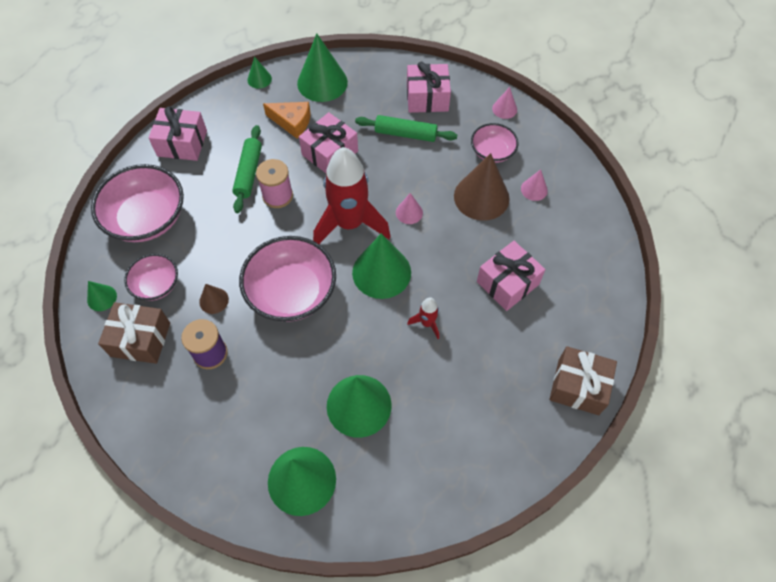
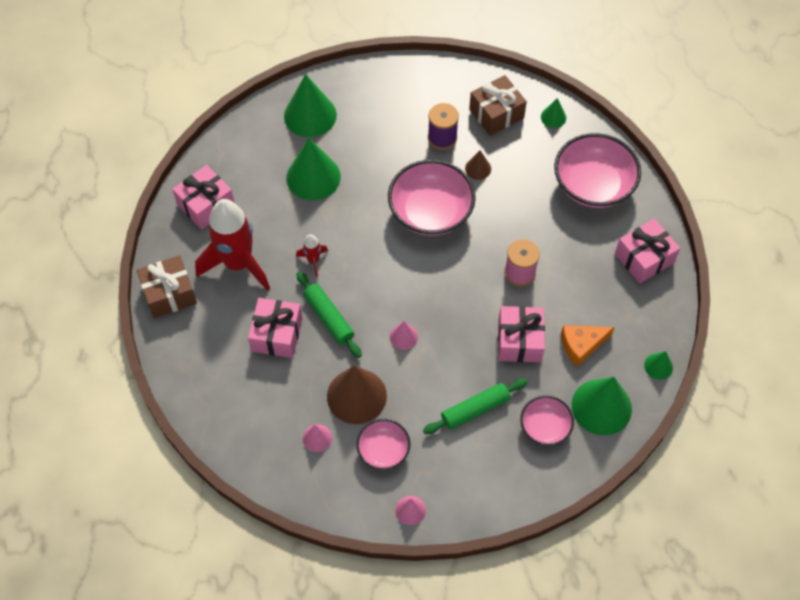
camera: 140 degrees right, 0 degrees up
(156, 285) = (528, 150): pink bowl -> pink bowl (545, 427)
(249, 173) = (563, 274): green rolling pin -> green rolling pin (329, 318)
(349, 224) = (441, 292): red rocket -> red rocket (238, 264)
(381, 272) = (380, 273): green cone -> none
(427, 98) = (492, 465): pink gift -> pink gift (206, 205)

